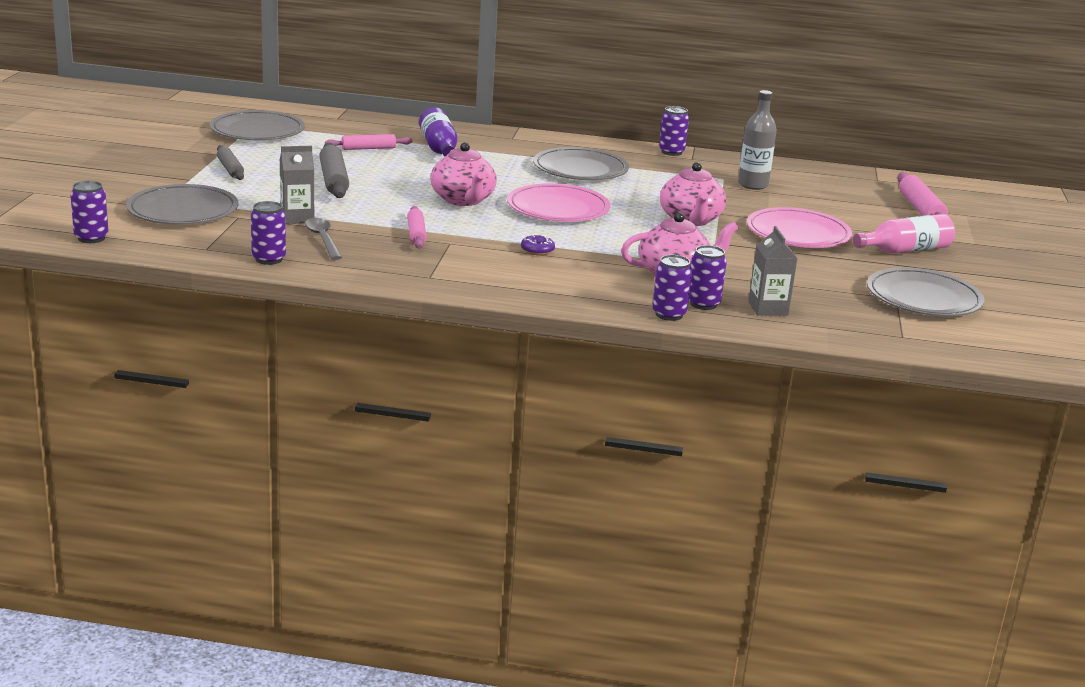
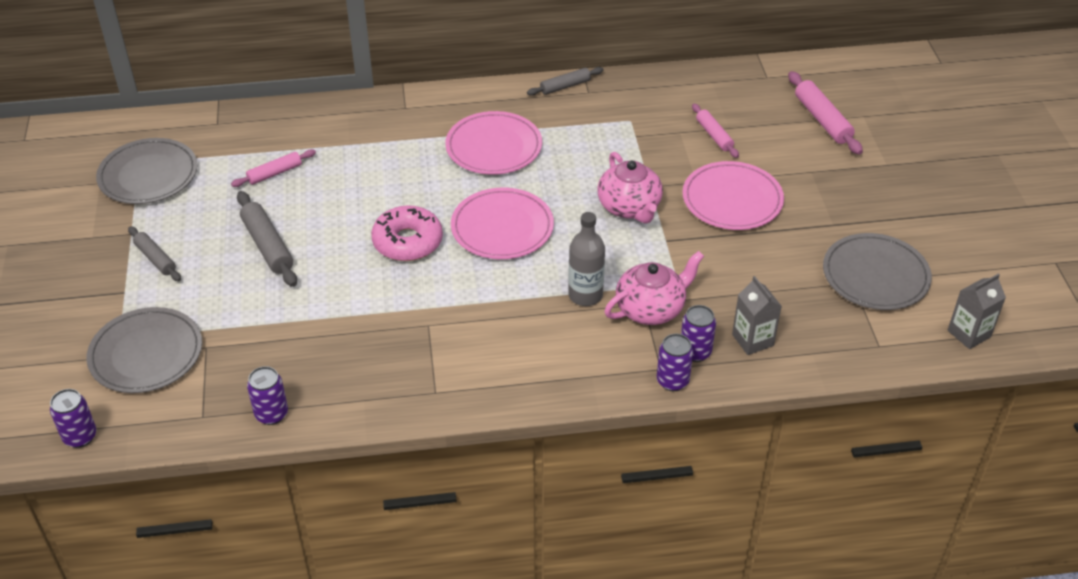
camera: 15 degrees left, 20 degrees up
(297, 218) = (264, 329): grey carton -> grey carton (969, 333)
(323, 239) = (306, 360): grey spoon -> none
(416, 234) = (390, 319): pink rolling pin -> pink rolling pin (714, 135)
(439, 148) = (343, 150): purple bottle -> none
(463, 200) = (407, 242): pink teapot -> pink donut
(537, 250) = (513, 310): purple donut -> none
(580, 169) = (494, 147): grey plate -> pink plate
(671, 152) = (565, 86): purple can -> grey rolling pin
(753, 185) = (661, 124): grey bottle -> grey bottle (585, 295)
(905, 250) = (833, 198): pink bottle -> none

